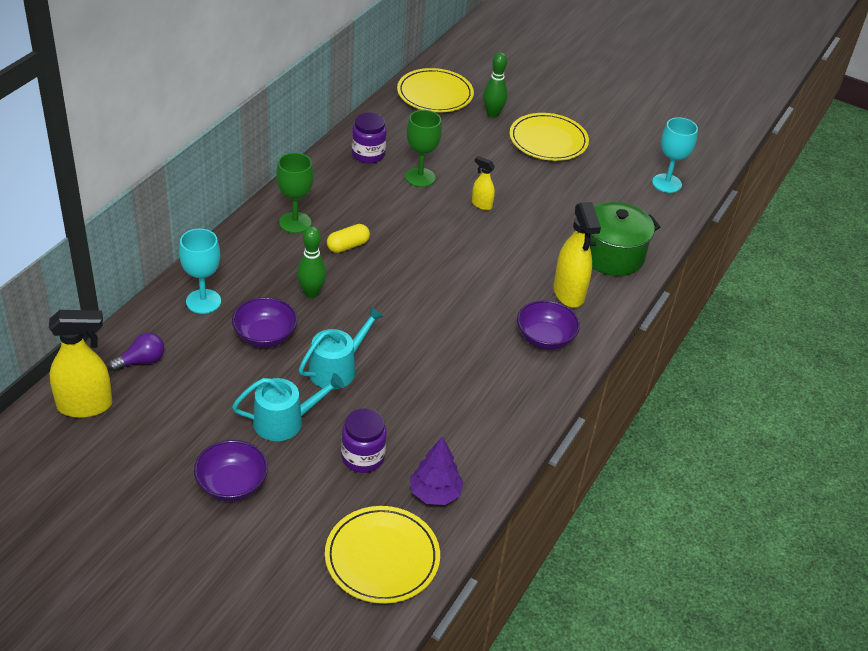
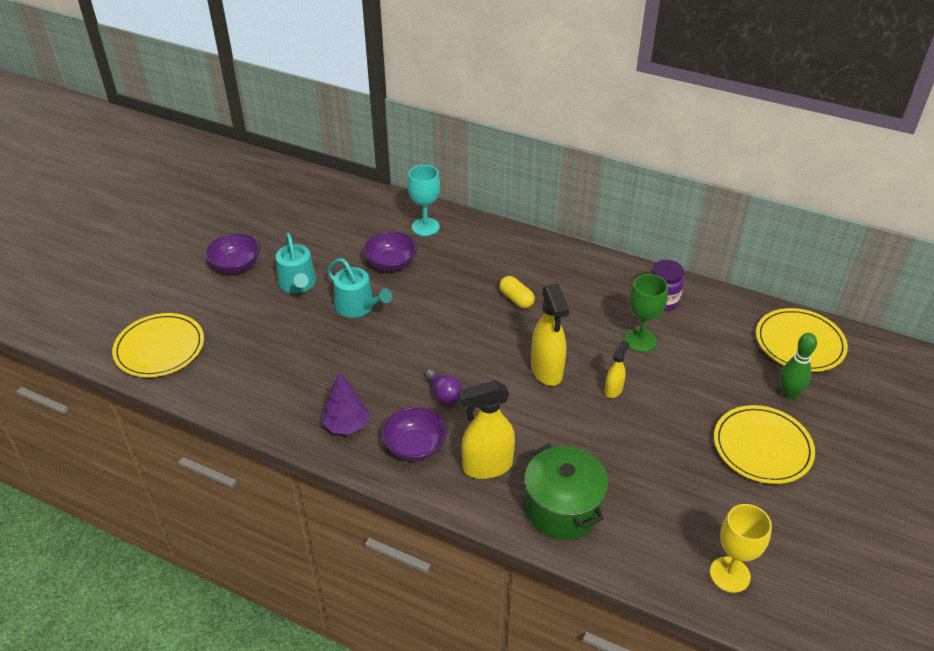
camera: 90 degrees right, 0 degrees up
(85, 406) = (310, 191): yellow spray bottle -> yellow spray bottle (547, 371)
(141, 361) = (356, 207): purple light bulb -> purple light bulb (444, 394)
(295, 223) = (538, 264): green goblet -> none
(311, 293) = (447, 283): green bowling pin -> none
(362, 457) = (260, 329): purple jar -> none
(435, 493) = (220, 374): purple tree -> purple tree (347, 425)
(666, 183) = (729, 574): turquoise goblet -> yellow goblet

